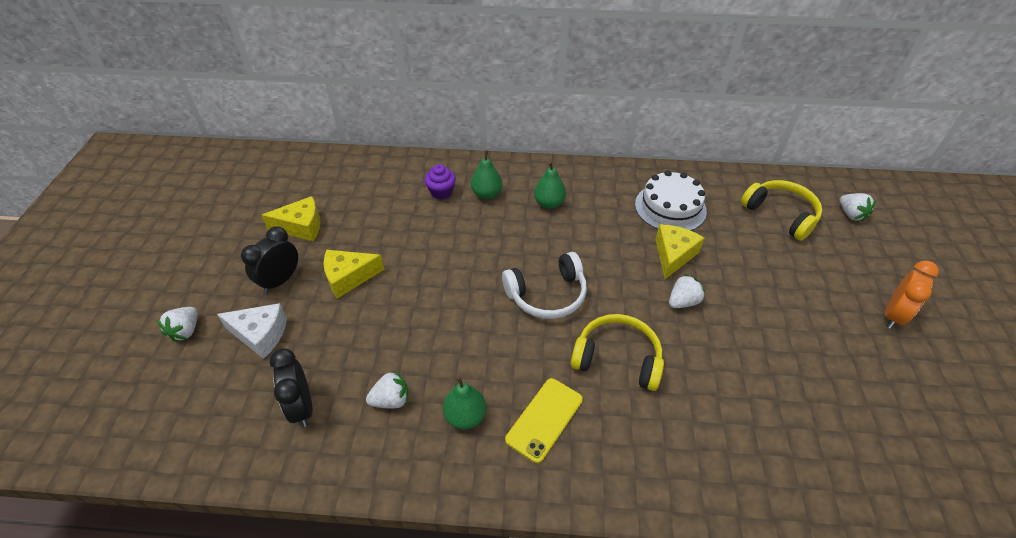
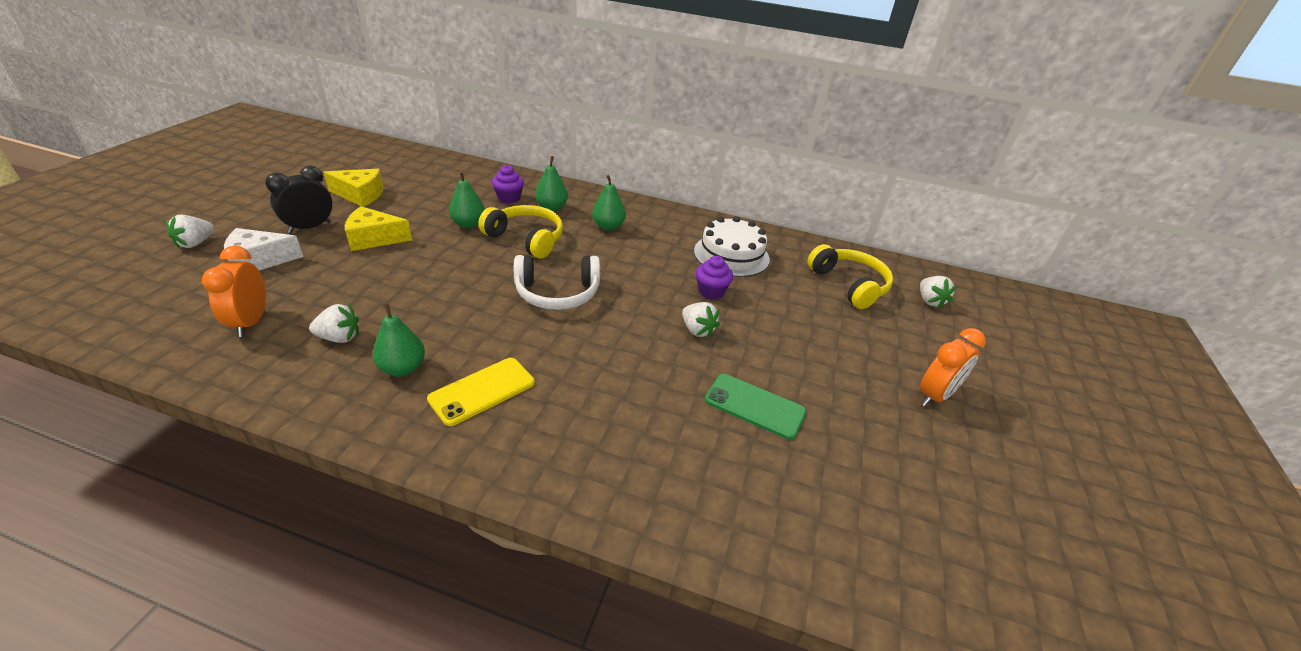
camera: 10 degrees right, 10 degrees down
(260, 335) = (259, 261): white cheese -> white cheese turned 135 degrees clockwise
(302, 407) = (251, 322): black clock -> orange clock
(424, 235) = (468, 224): none -> green pear
(617, 358) = (595, 359): yellow headphones -> yellow headphones (526, 239)
(673, 255) = (711, 291): yellow cheese -> purple cupcake
(683, 302) = (697, 330): white strawberry -> white strawberry turned 75 degrees clockwise
(764, 368) = (755, 406): none -> green phone

